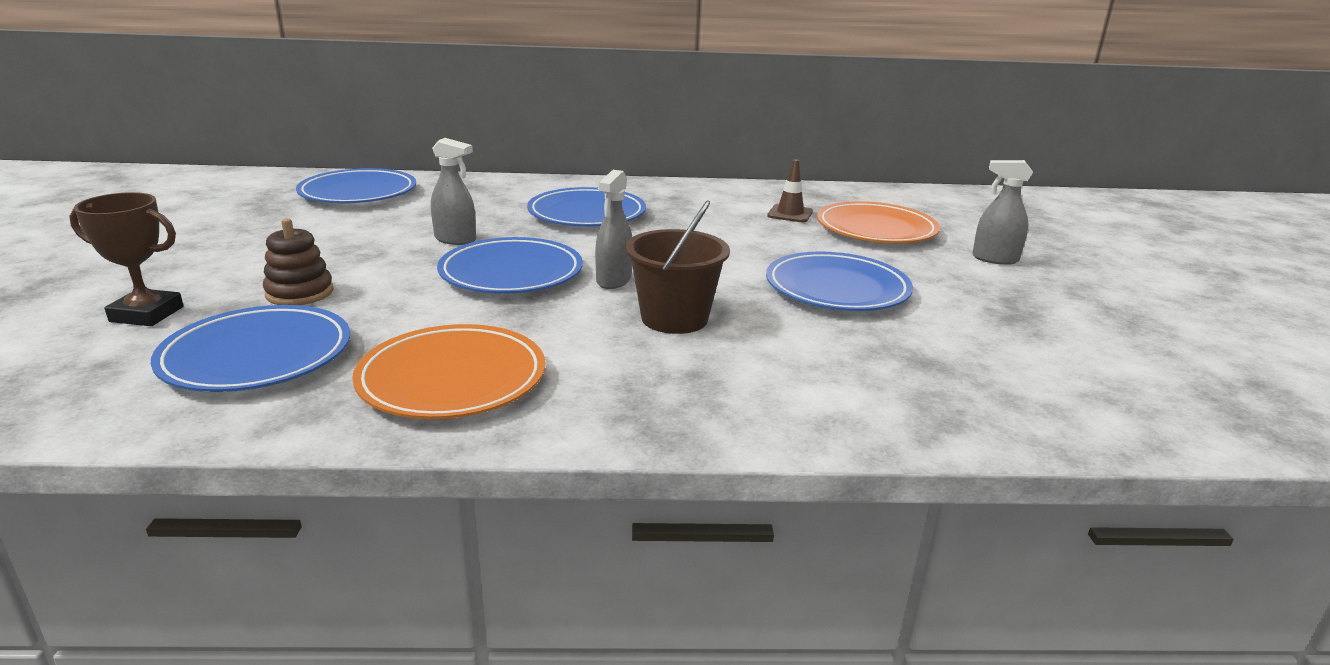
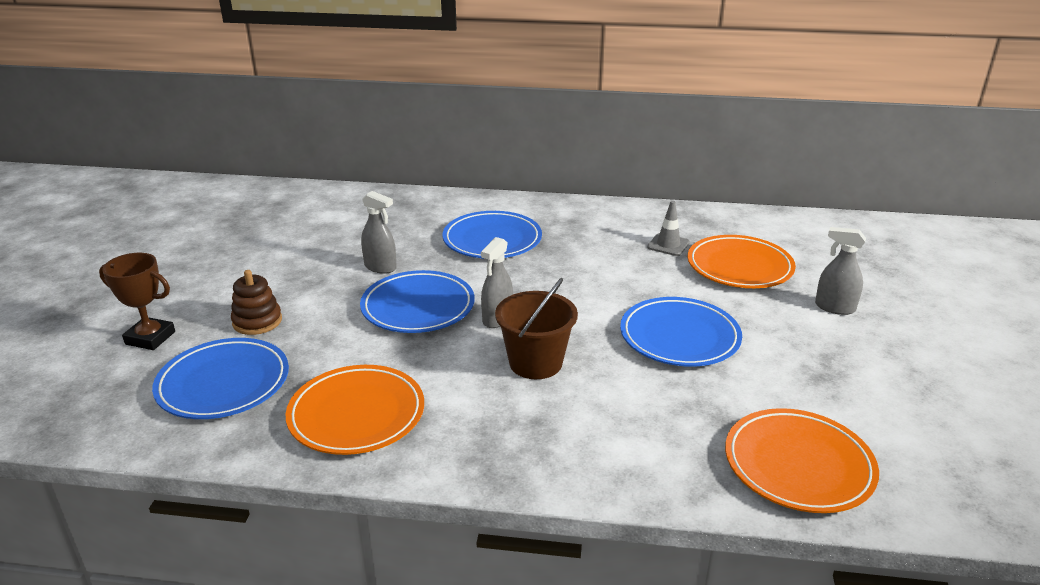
camera: 10 degrees right, 5 degrees up
(358, 193) = (311, 209): blue plate -> none
(790, 214) = (668, 245): brown traffic cone -> grey traffic cone
(1032, 399) = (798, 465): none -> orange plate

